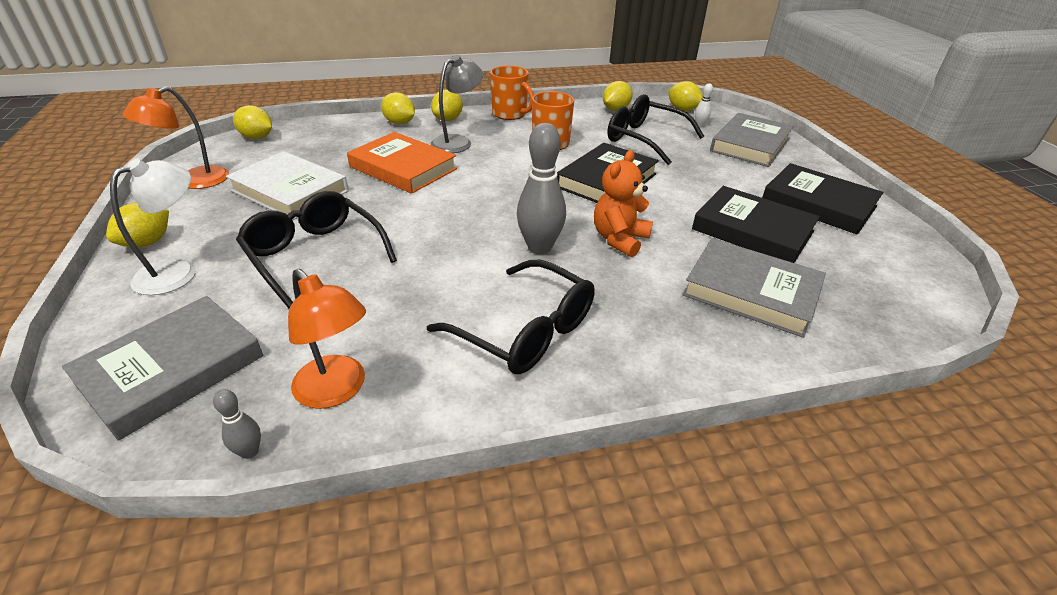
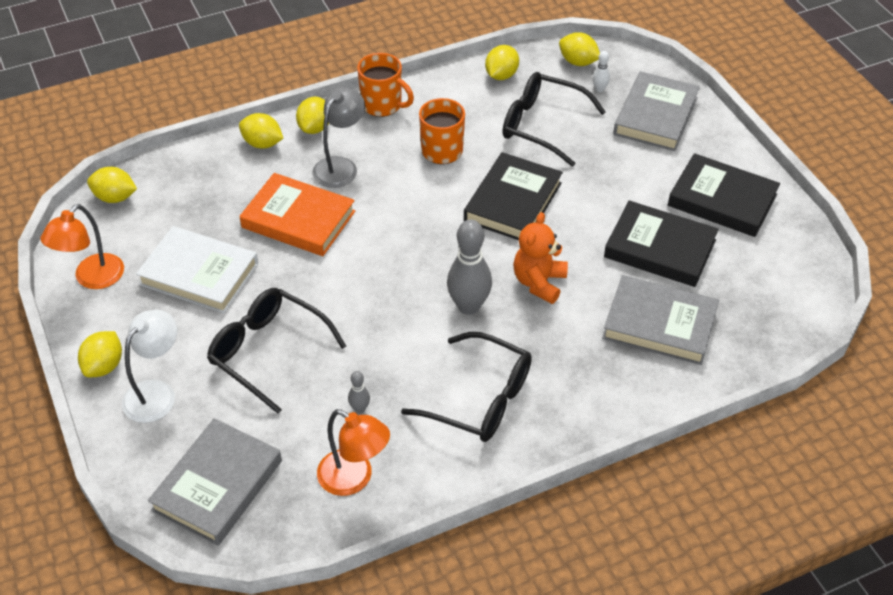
camera: 10 degrees left, 10 degrees up
(250, 451) = (316, 535): grey bowling pin -> grey bowling pin (360, 408)

